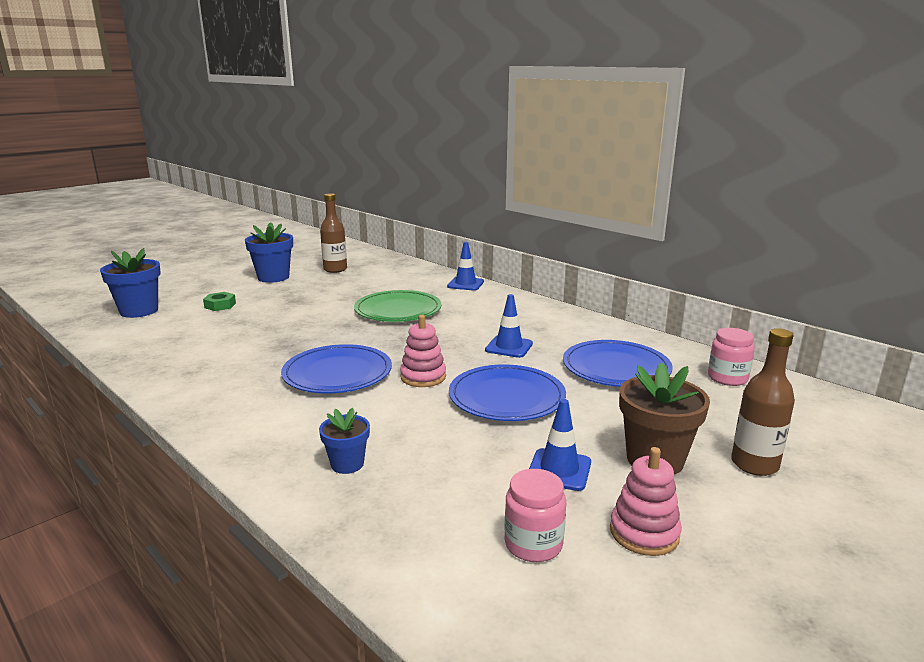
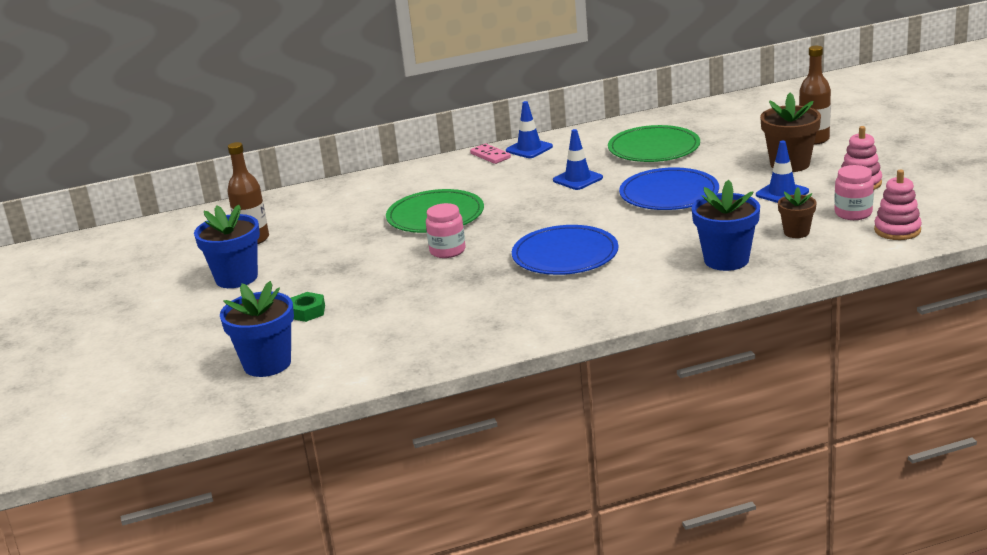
camera: 60 degrees left, 5 degrees up
(347, 464) = (726, 260): blue flower pot -> blue flower pot, size x1.72
(423, 377) = (605, 220): pink stacking toy -> pink stacking toy (897, 230)
(445, 503) = (796, 232): none -> brown flower pot
(465, 284) = (396, 175): blue traffic cone -> blue traffic cone (529, 149)
(530, 305) = (490, 156): none -> pink domino
(616, 368) = (654, 148): blue plate -> green plate
(727, 378) = (702, 118): pink jar -> pink jar (447, 251)

